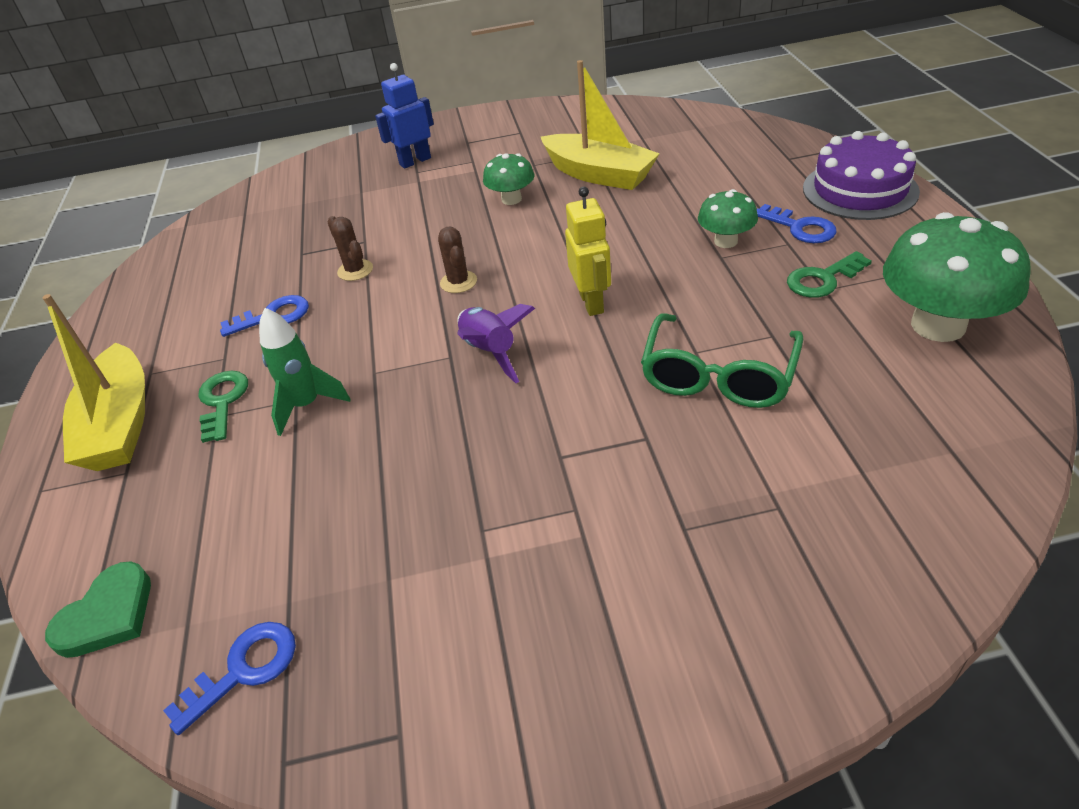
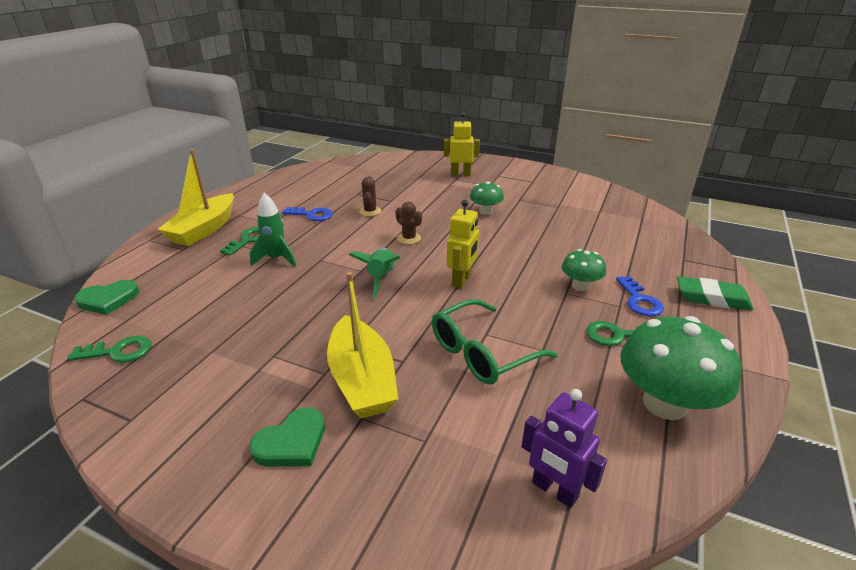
camera: 30 degrees right, 10 degrees down
(244, 670) = (118, 352): blue key -> green key
(415, 161) = (460, 174): blue robot -> yellow robot
(458, 282) = (409, 238): brown cactus -> brown cactus turned 60 degrees counterclockwise
(490, 352) = (381, 278): purple rocket -> green rocket
(599, 174) = (549, 219): yellow boat -> yellow boat (362, 380)
(644, 610) = (292, 442): none -> green heart
(860, 190) = (712, 298): purple cake -> green eraser
(946, 471) = (554, 490): none -> purple robot

